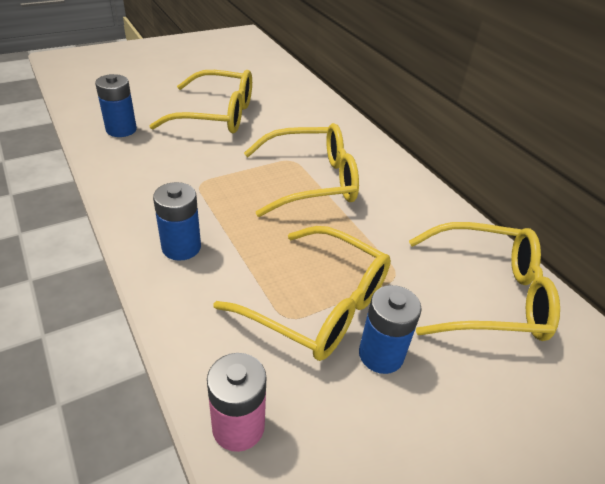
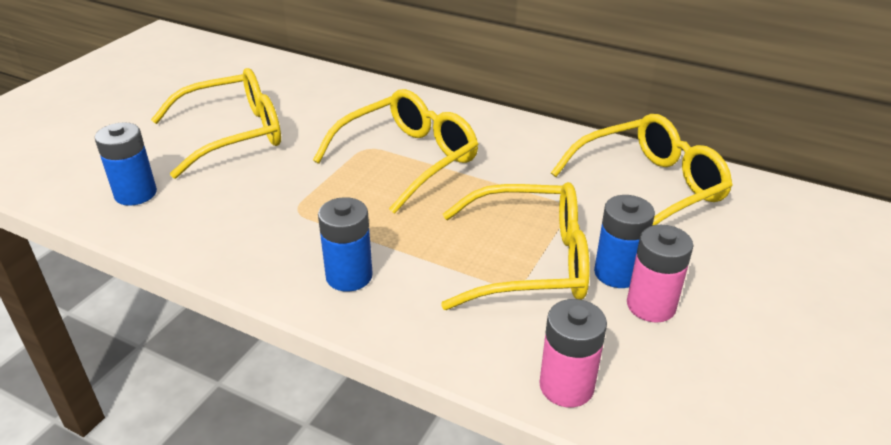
camera: 30 degrees left, 5 degrees down
(381, 400) = (651, 305): none -> pink battery

